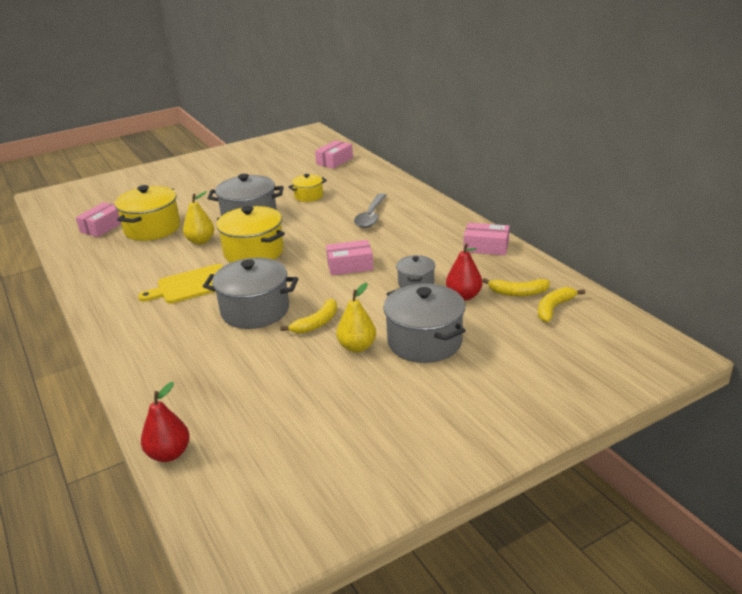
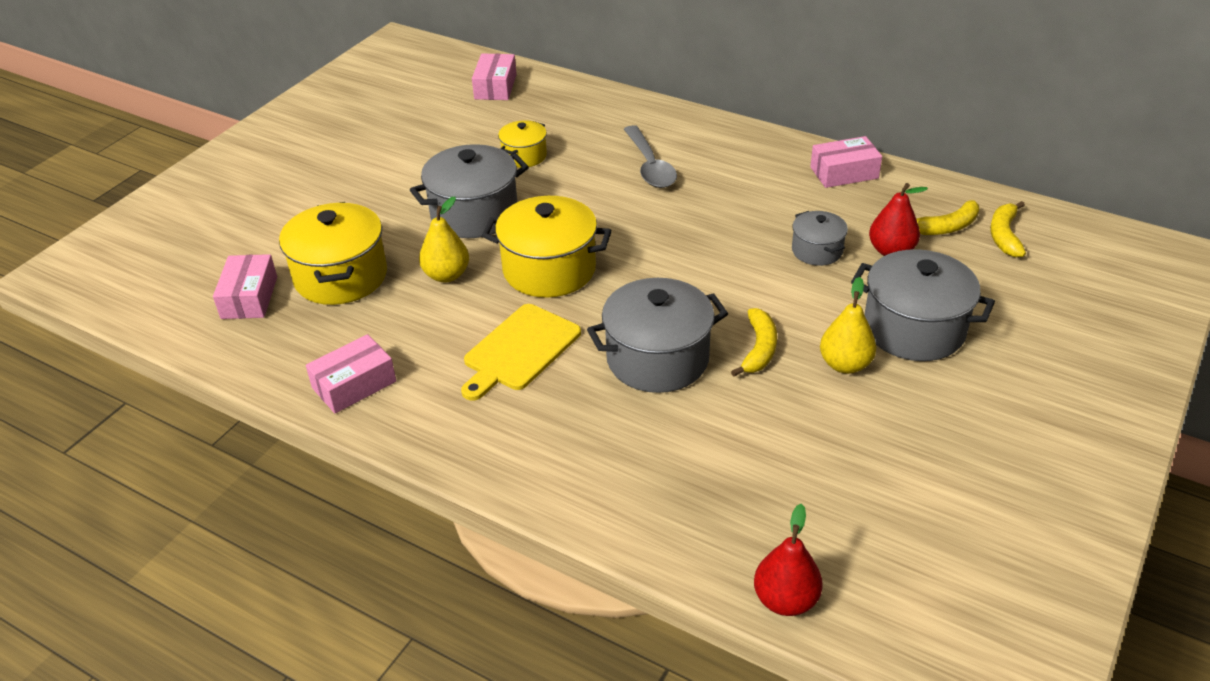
camera: 30 degrees left, 10 degrees up
(350, 266) = (706, 250): pink box -> pink box (354, 385)

